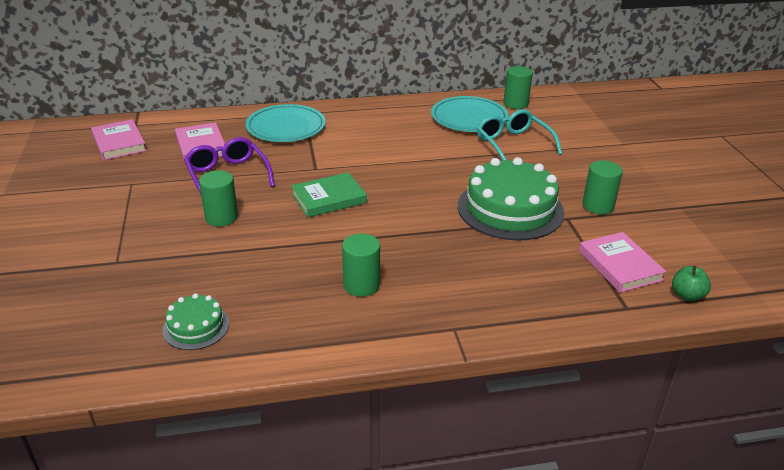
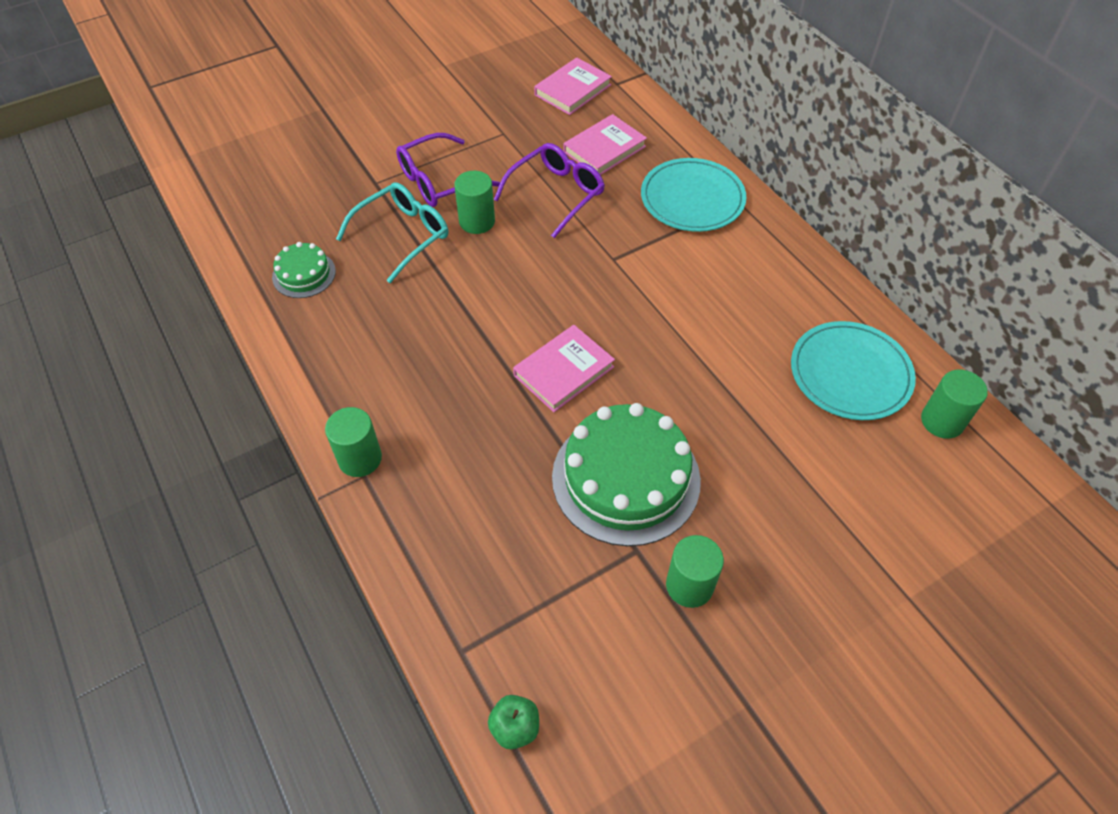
camera: 70 degrees right, 20 degrees up
(153, 226) = (439, 181): none -> purple glasses
(329, 198) = (556, 292): green book -> none
(361, 285) = (407, 373): green cylinder -> green cylinder (360, 458)
(513, 144) = (805, 445): turquoise glasses -> turquoise glasses (402, 235)
(620, 265) = (550, 633): pink book -> pink book (564, 371)

